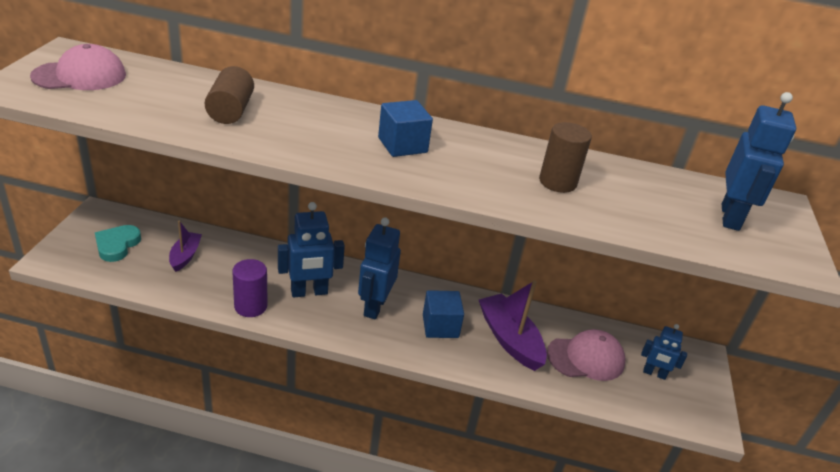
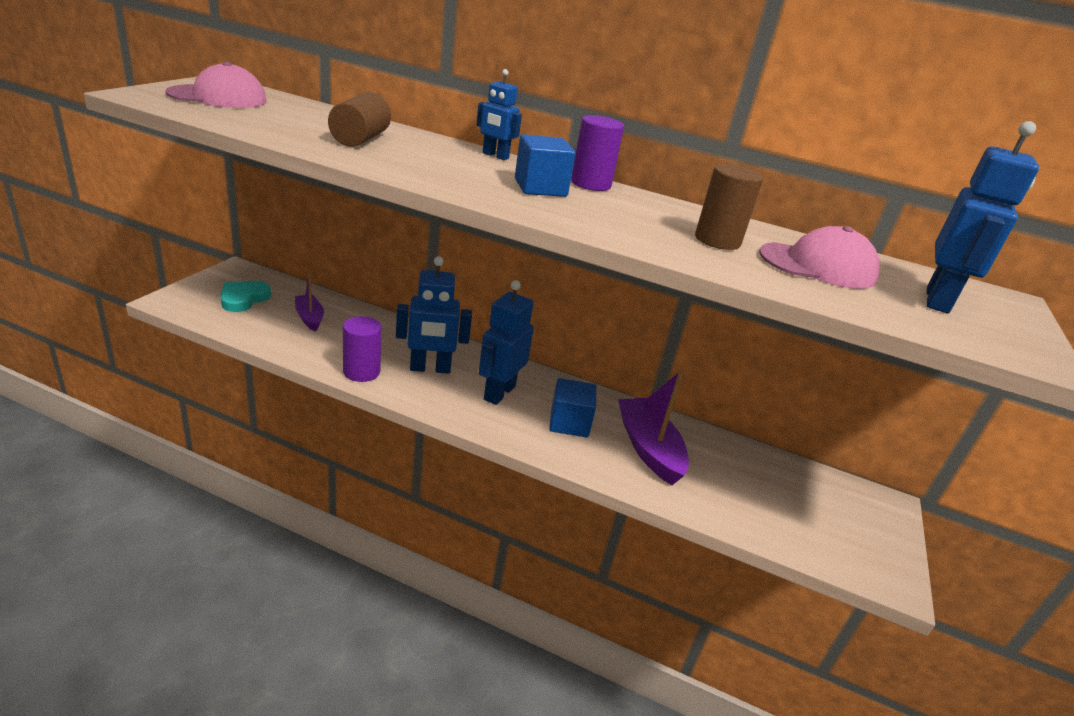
camera: 10 degrees right, 5 degrees down
(185, 256) = (309, 318): purple boat -> purple boat turned 45 degrees counterclockwise
(441, 130) = (591, 184): none -> purple cylinder
(586, 358) = (738, 482): pink cap -> pink cap (817, 266)
(654, 373) = (823, 513): blue robot -> blue robot (495, 156)

